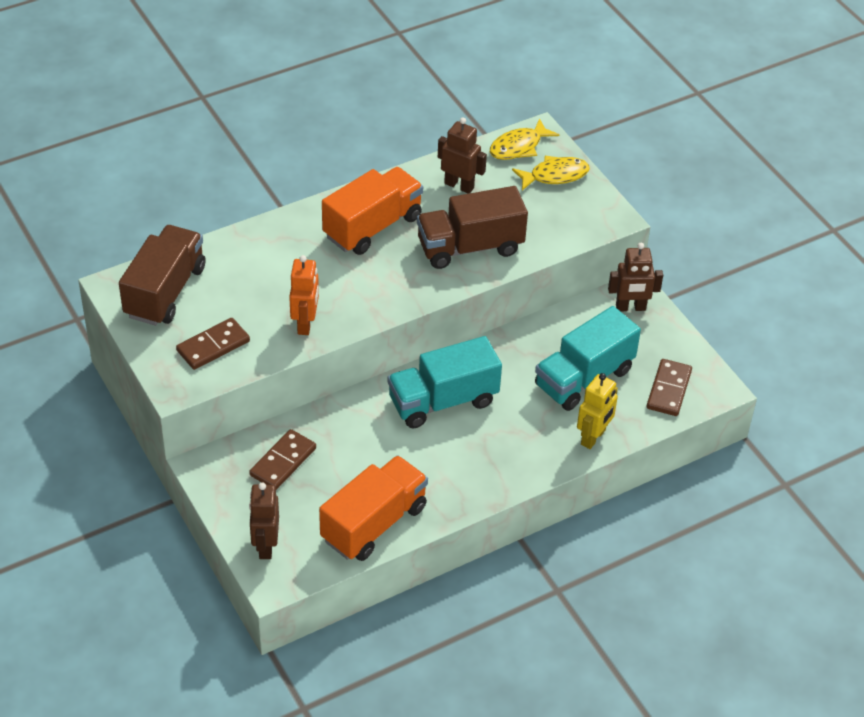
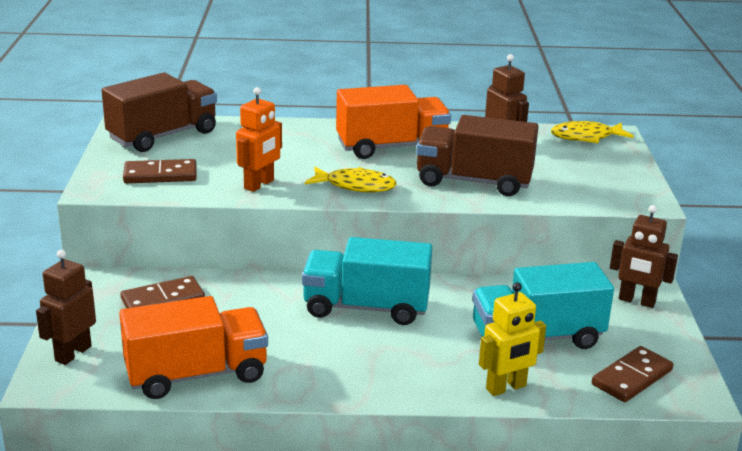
camera: 30 degrees right, 20 degrees down
(555, 175) = (607, 161): yellow fish -> yellow fish (356, 186)

